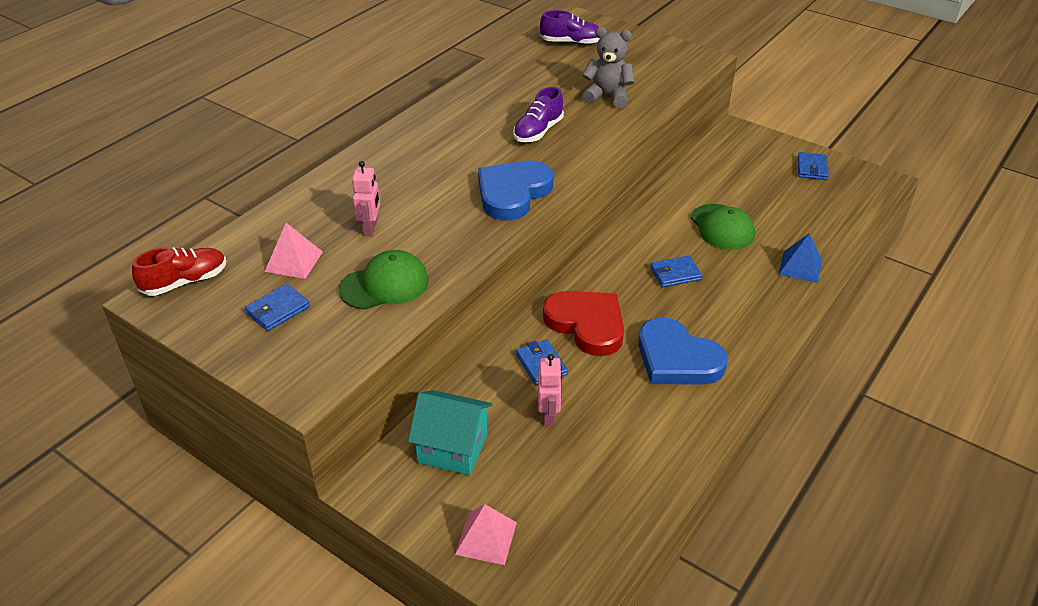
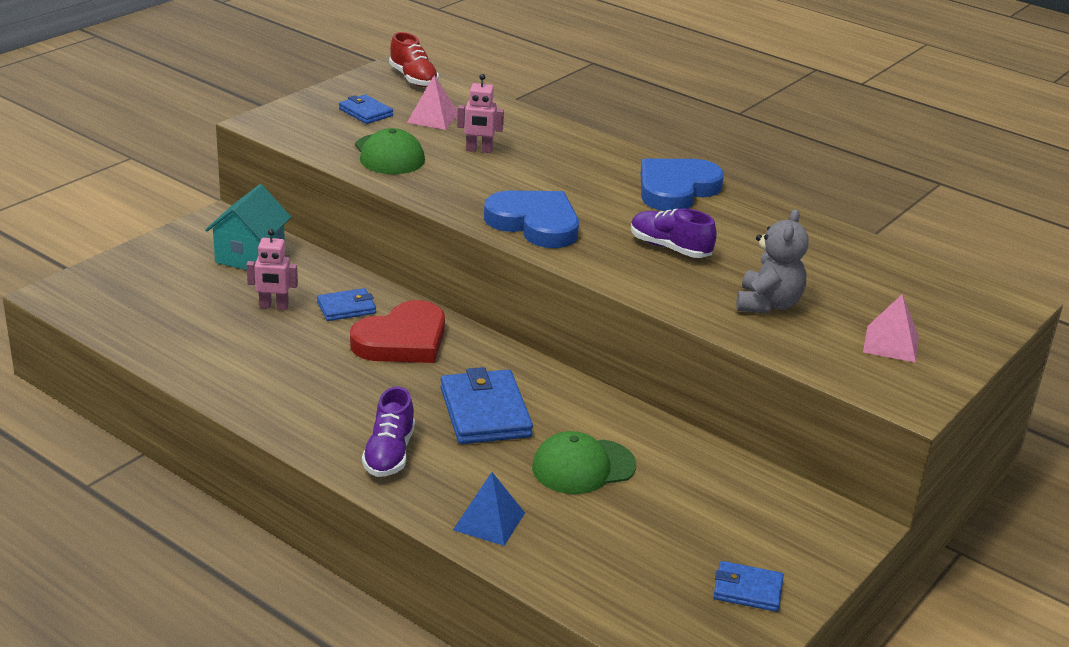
camera: 90 degrees right, 10 degrees down
(486, 538) = (144, 266): pink pyramid -> pink pyramid (891, 343)
(571, 42) = (925, 292): purple shoe -> purple shoe (389, 454)
(675, 274) = (485, 412): blue wallet -> blue wallet, size x1.75
(677, 359) = (333, 392): blue heart -> blue heart (676, 189)

